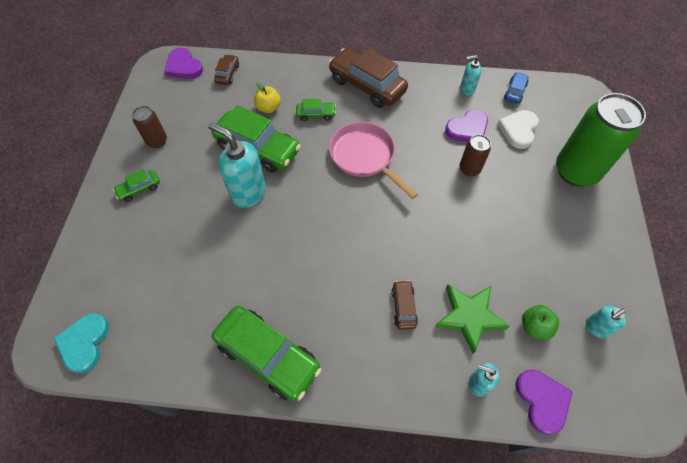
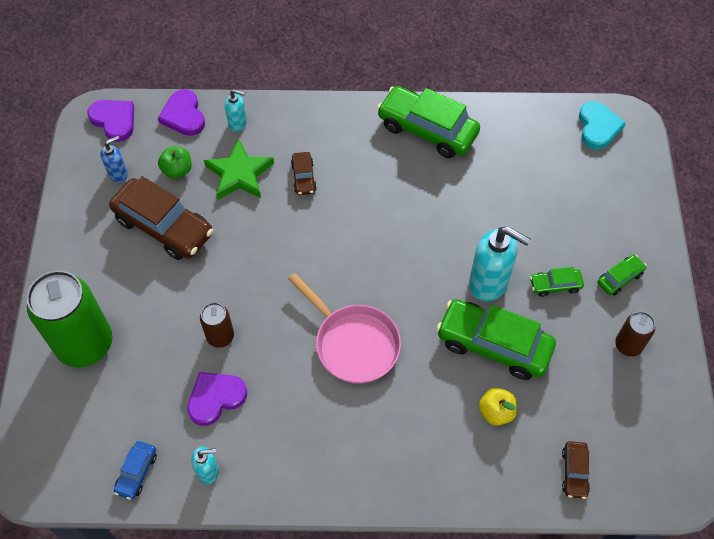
camera: 175 degrees right, 0 degrees up
(184, 66) = (647, 481): purple heart -> purple heart (114, 120)
(316, 114) = (427, 406): green car -> green car (555, 285)
(367, 86) = (359, 466): brown car -> brown car (164, 226)
(518, 130) = (145, 402): white heart -> none
(595, 328) = (118, 174): turquoise soap dispenser -> blue soap dispenser

